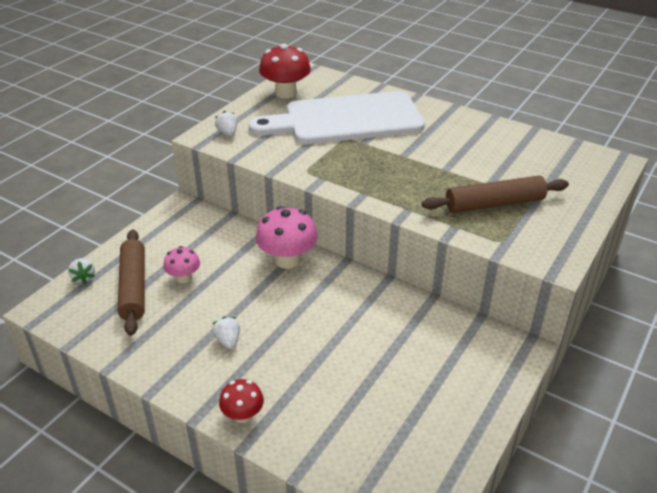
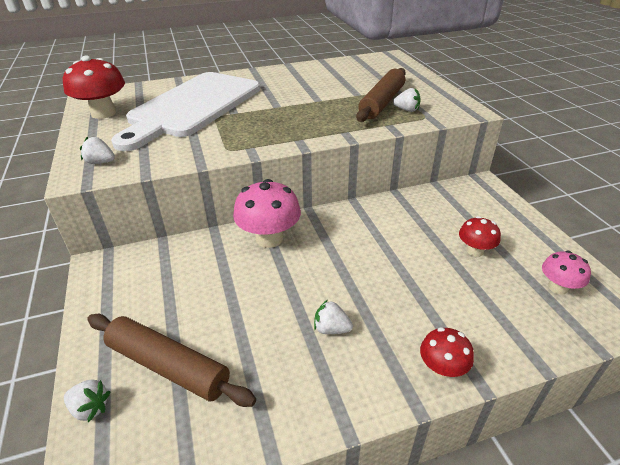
camera: 50 degrees left, 0 degrees up
(184, 278) = (206, 317): pink mushroom -> pink mushroom (558, 287)
(403, 383) = (475, 251): none -> red mushroom
(500, 224) = (406, 110): none -> white strawberry

